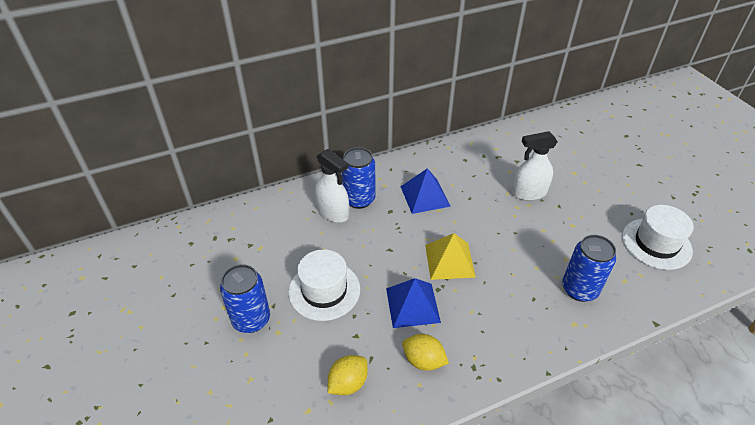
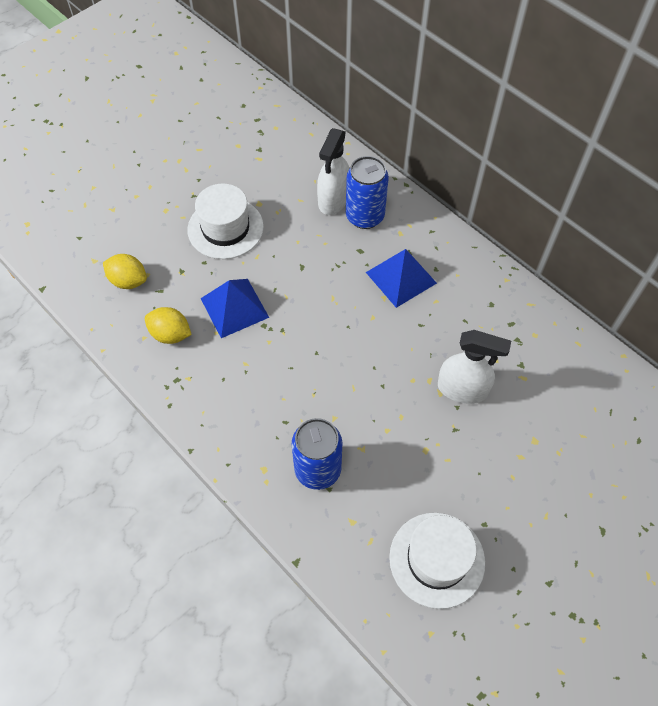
camera: 70 degrees right, 15 degrees up
(251, 319) = (172, 185): blue can -> none
(423, 360) = (170, 334): yellow lemon -> yellow lemon turned 75 degrees counterclockwise
(449, 260) = (308, 327): yellow pyramid -> none
(528, 193) = (462, 389): white spray bottle -> white spray bottle turned 135 degrees clockwise

